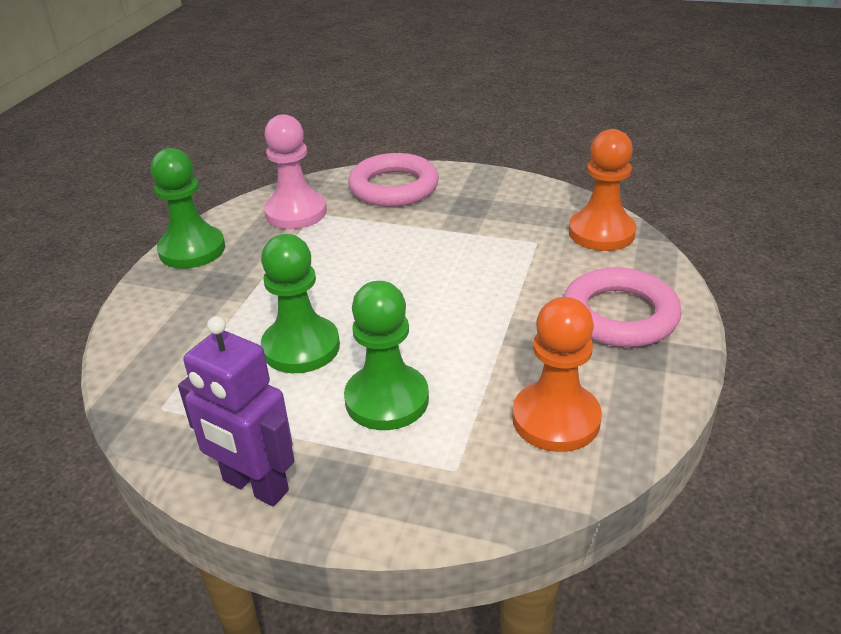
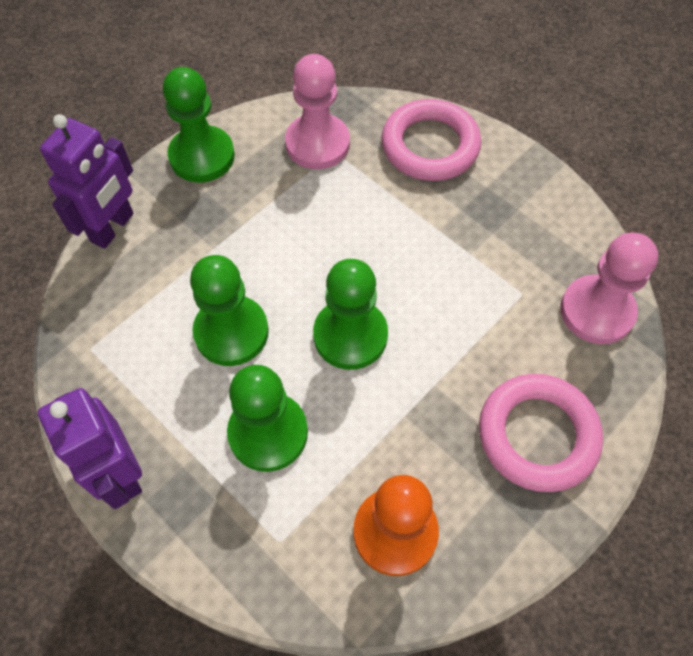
camera: 25 degrees right, 25 degrees up
(131, 320) = (113, 228): none -> purple robot
(414, 312) = (350, 335): none -> green pawn
(601, 233) = (596, 311): orange pawn -> pink pawn

